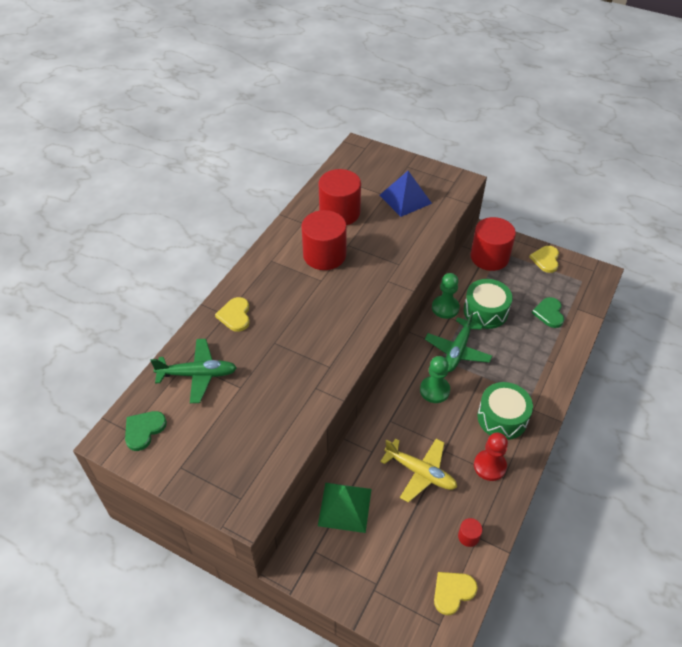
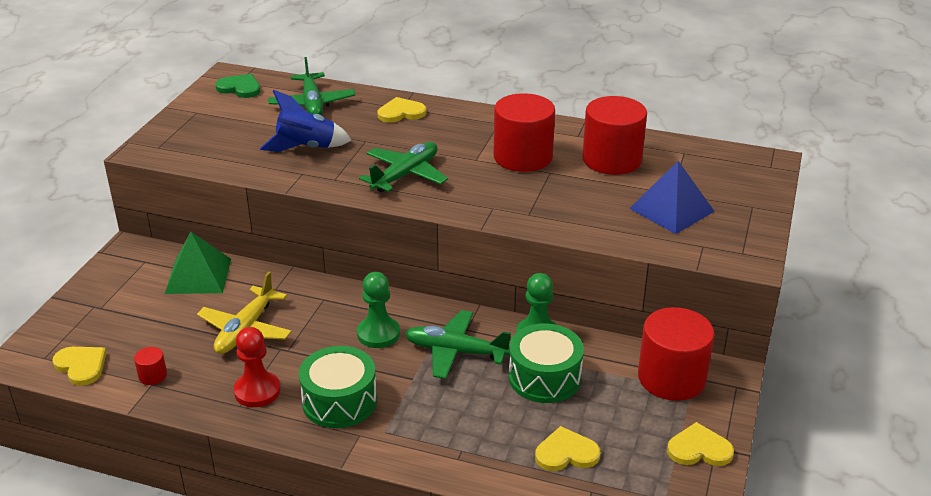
camera: 80 degrees right, 15 degrees down
(275, 383) = (306, 148): none -> blue rocket
(334, 322) = (406, 175): none -> green plane
(549, 313) = (566, 453): green heart -> yellow heart

